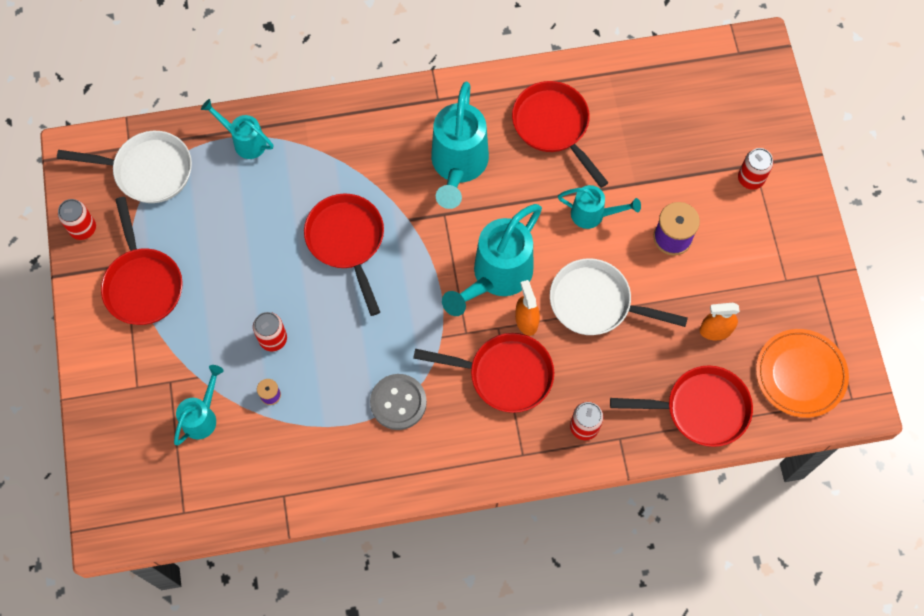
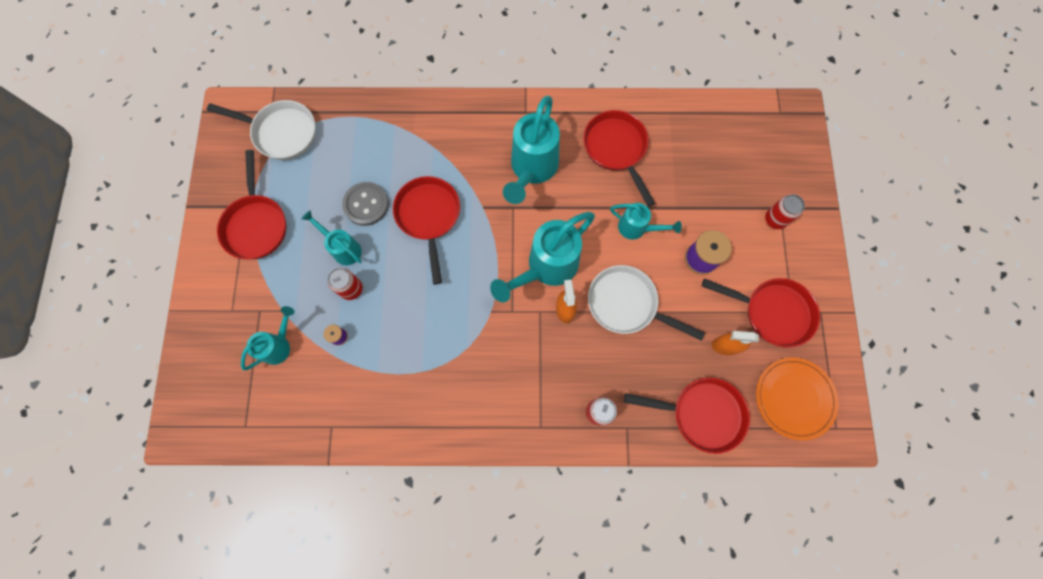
camera: 10 degrees right, 5 degrees up
(83, 228) = (219, 171): red can -> none
(244, 141) = (363, 121): turquoise watering can -> turquoise watering can (343, 248)
(398, 402) = (444, 362): grey button -> grey button (366, 204)
(505, 374) = (538, 353): red pan -> red pan (772, 312)

